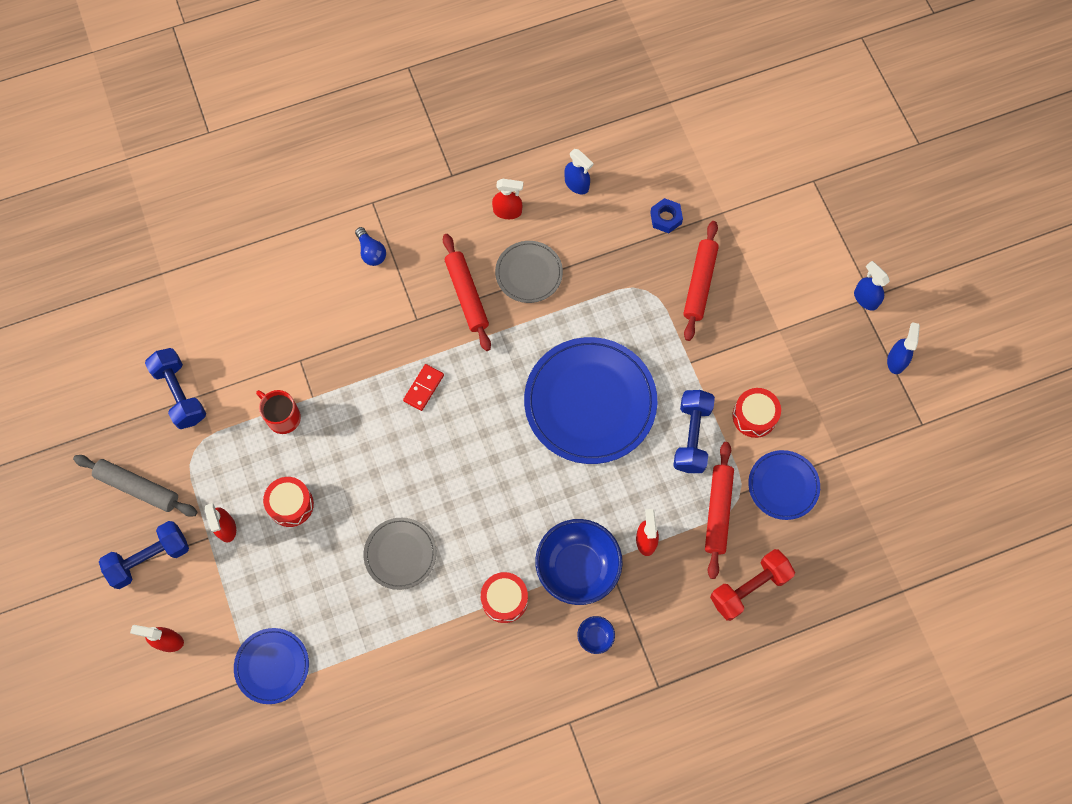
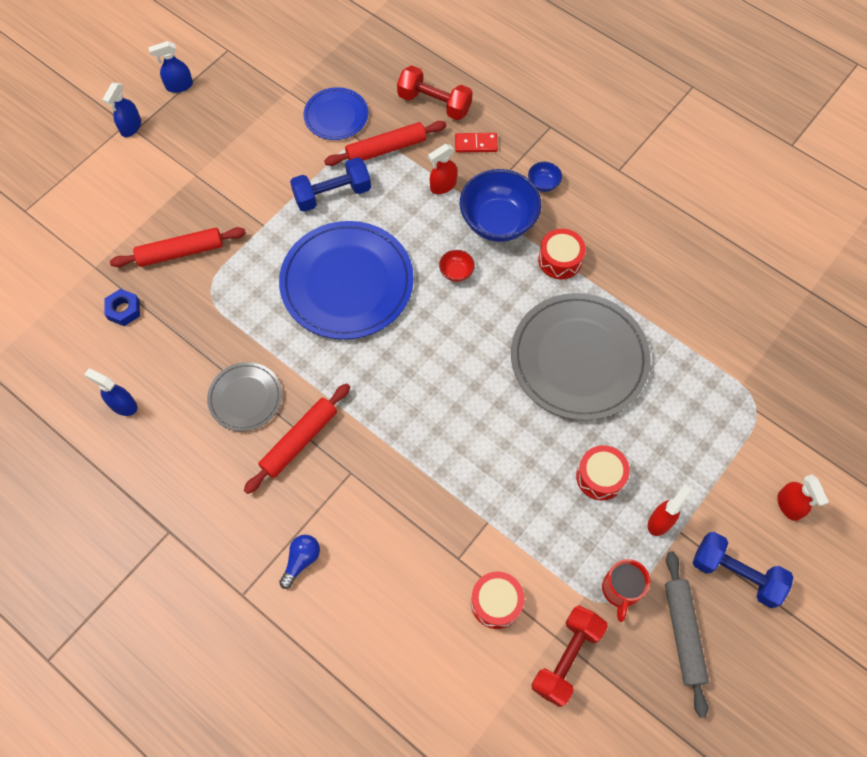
camera: 120 degrees left, 5 degrees down
(180, 394) = (566, 658): blue dumbbell -> red dumbbell
(272, 666) = (742, 404): blue plate -> none
(283, 417) = (525, 538): red mug -> red mug (620, 590)
(400, 554) = (579, 358): grey plate -> grey plate, size x1.90
(423, 388) = (417, 426): red domino -> red domino (476, 144)
(508, 211) = (186, 453): red spray bottle -> none
(546, 499) = (456, 272): none -> red bowl
(577, 184) = (123, 405): blue spray bottle -> blue spray bottle turned 75 degrees counterclockwise
(754, 416) = (287, 159): red drum -> red drum (496, 602)

